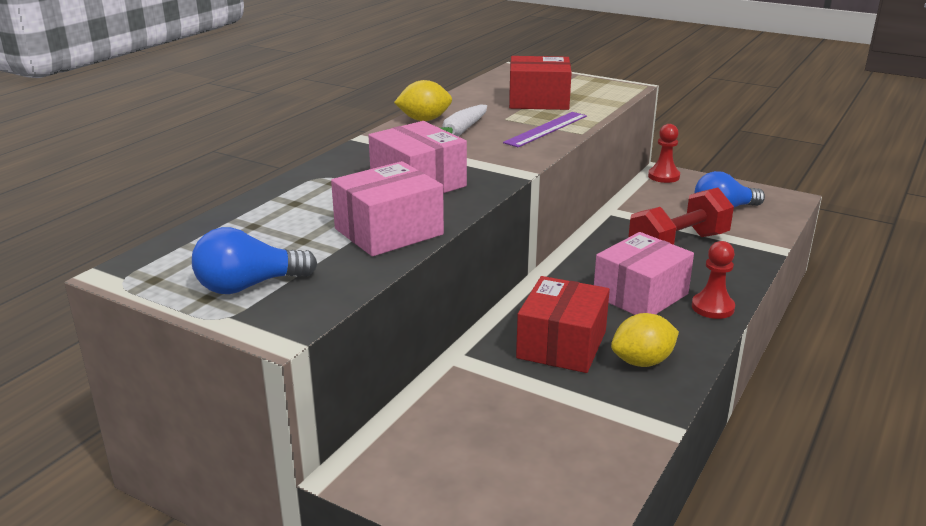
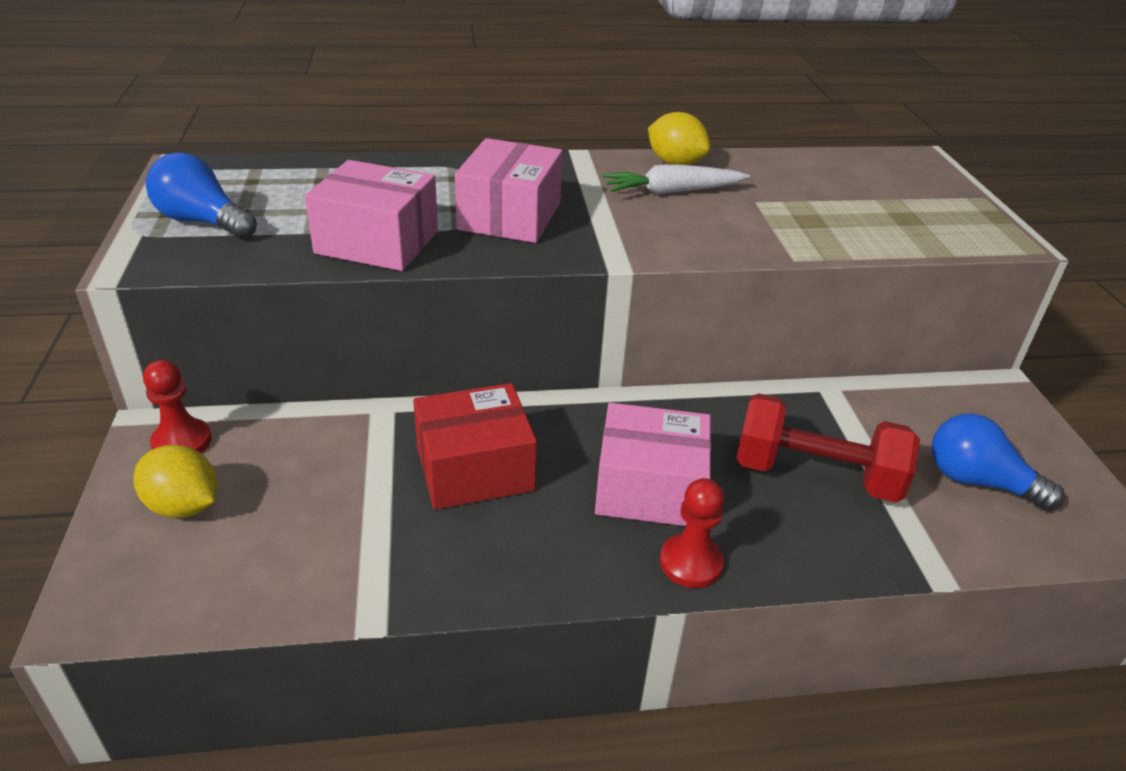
camera: 50 degrees right, 10 degrees up
(538, 101) = (847, 202): red box -> none
(546, 129) = (768, 234): purple ruler -> none
(642, 362) = (498, 545): yellow lemon -> yellow lemon (184, 506)
(663, 176) = (992, 394): red pawn -> red pawn (182, 442)

